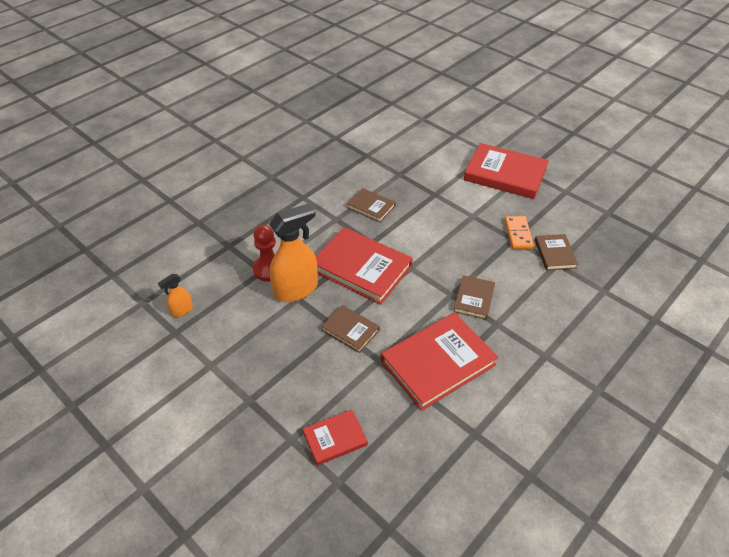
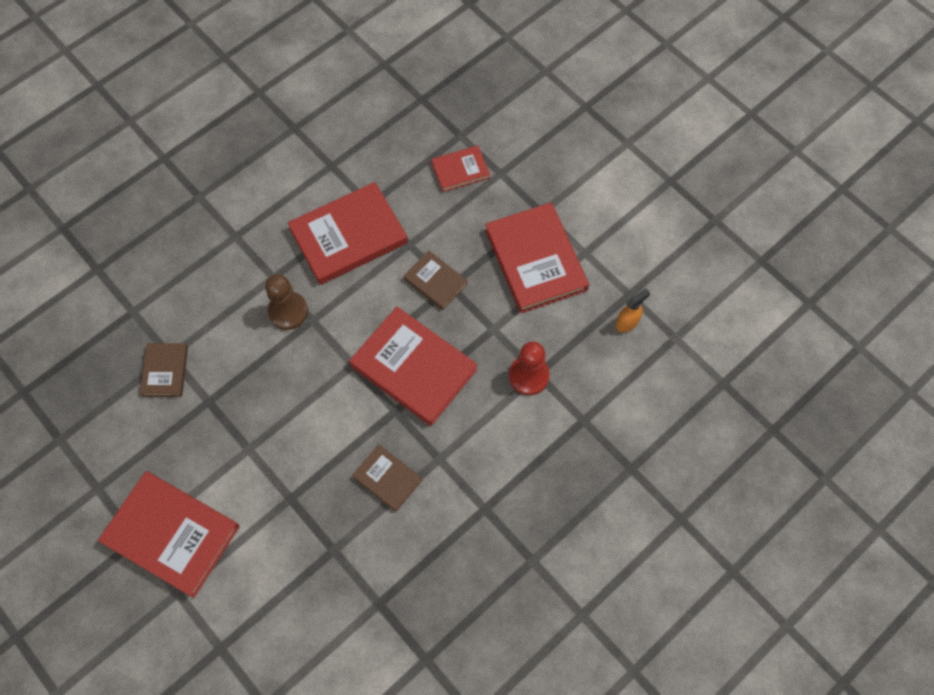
camera: 175 degrees left, 20 degrees up
(258, 354) = (535, 260): none -> red book
(296, 290) = (495, 341): orange spray bottle -> none
(474, 299) = (288, 311): brown book -> brown pawn
(518, 234) = (198, 409): orange domino -> none

